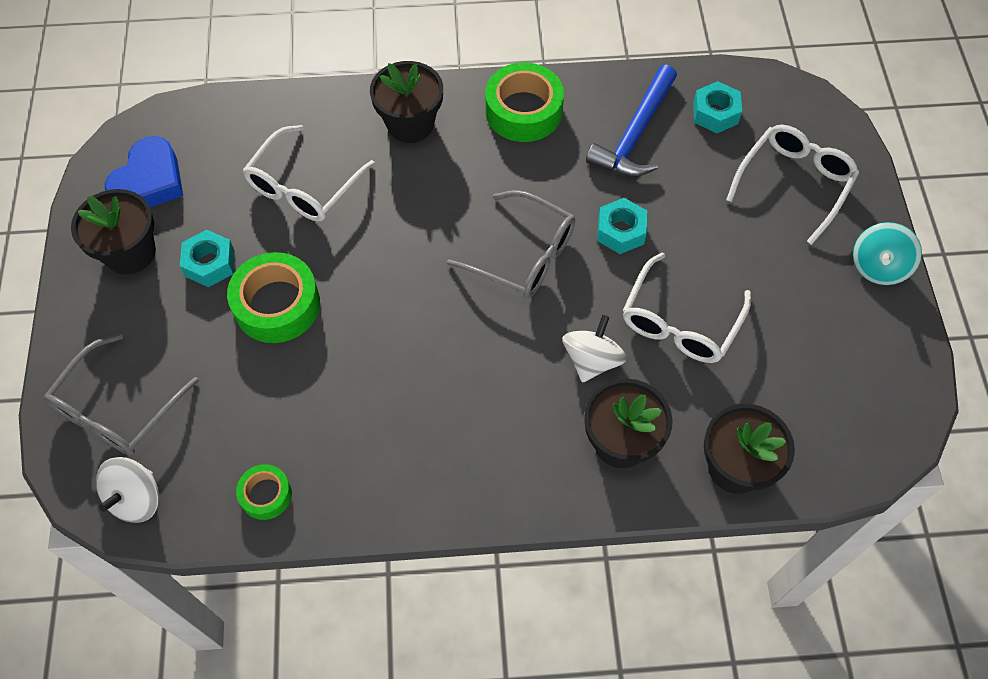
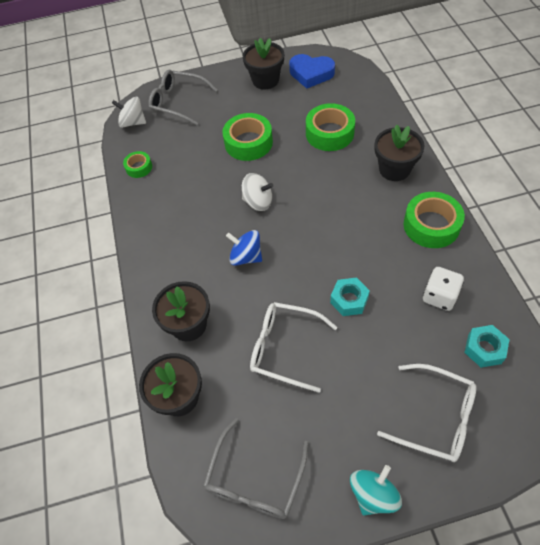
camera: 85 degrees right, 5 degrees down
(210, 263) = (267, 110): turquoise nut -> none
(304, 186) = (329, 133): white glasses -> green tape
(517, 345) = (246, 257): none -> blue spinning top
(523, 255) = (313, 247): grey glasses -> grey glasses (255, 479)
(592, 360) = (244, 299): white spinning top -> white spinning top (258, 202)
(635, 134) = (439, 296): blue hammer -> white dice
(878, 267) = (373, 494): turquoise spinning top -> turquoise spinning top turned 105 degrees clockwise

